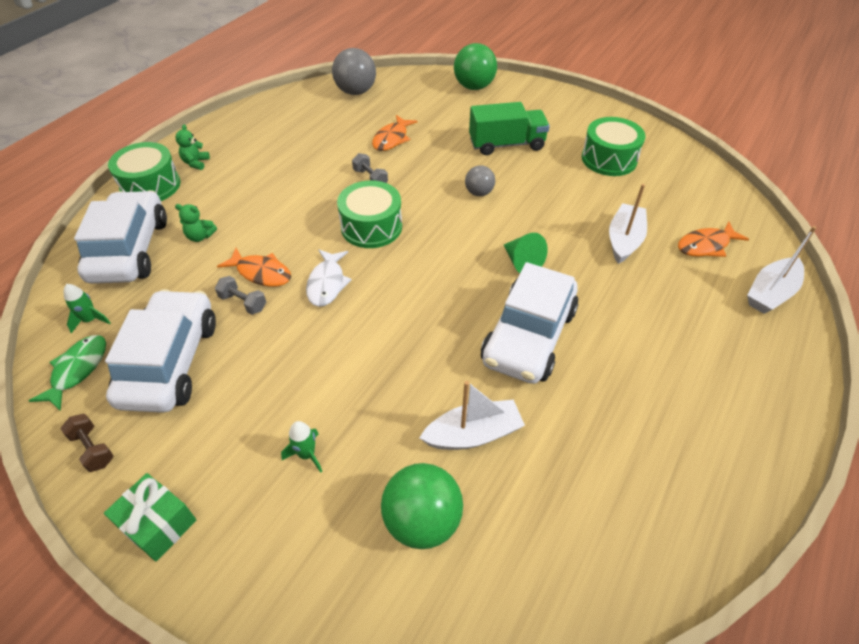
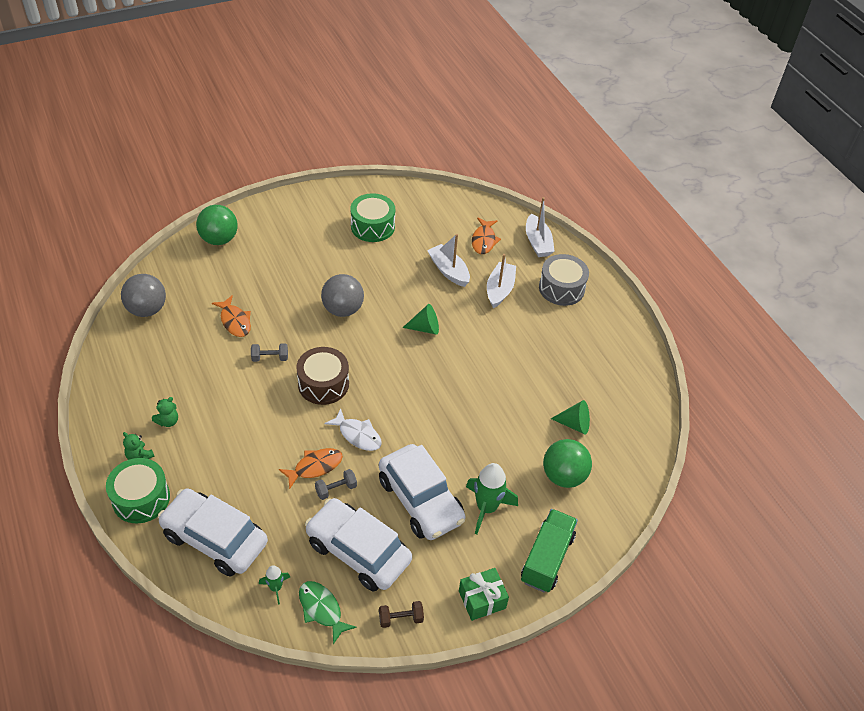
camera: 60 degrees left, 0 degrees up
(200, 236) = (240, 488): green teddy bear -> green teddy bear (168, 421)
(307, 454) = (486, 508): green rocket -> green rocket, size x1.88
(371, 227) = (323, 384): green drum -> brown drum
(473, 434) = (529, 425): white boat -> white boat (499, 290)
(479, 193) = (343, 309): grey ball -> grey ball, size x1.71
(506, 144) = (306, 265): green truck -> green truck (547, 559)
(522, 488) = (574, 424): none -> green cone
(528, 336) = (484, 361): white car -> white car (420, 500)
(731, 354) = (561, 288): none -> grey drum

